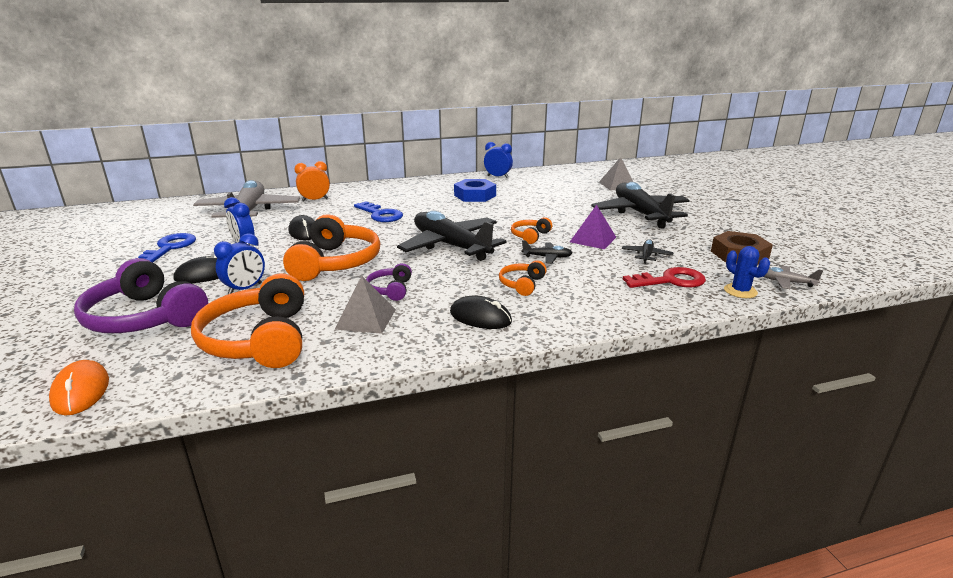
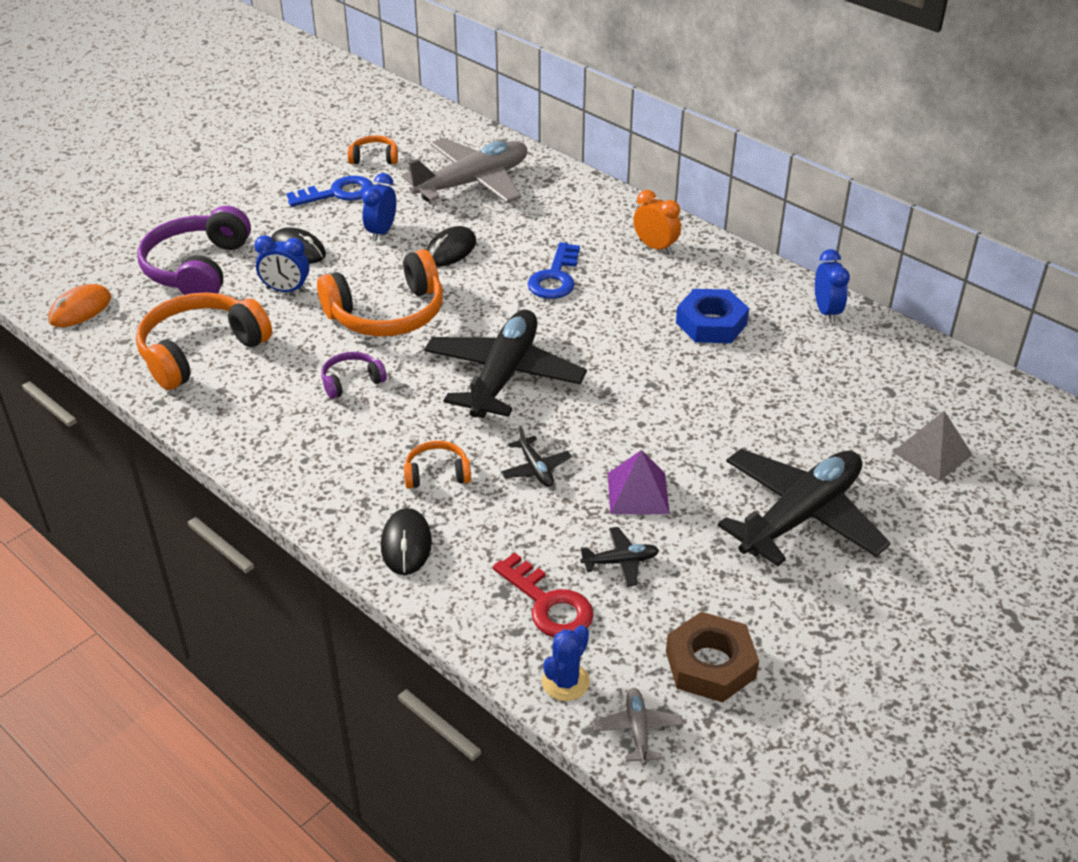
camera: 60 degrees right, 15 degrees up
(315, 200) = (556, 205): orange clock -> orange clock (655, 247)
(366, 319) = (278, 394): grey pyramid -> none
(480, 317) = (333, 470): black mouse -> black mouse (406, 544)
(530, 236) = (597, 430): orange headphones -> orange headphones (374, 158)

